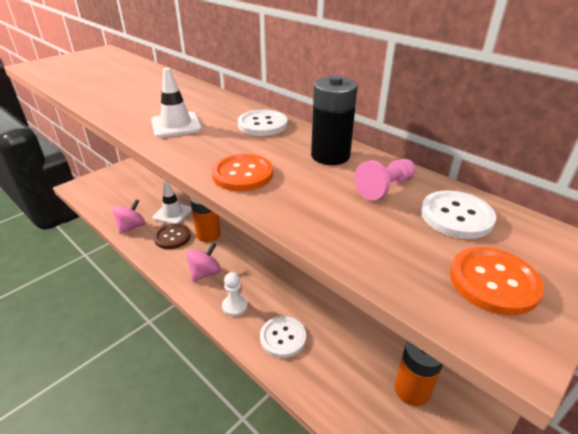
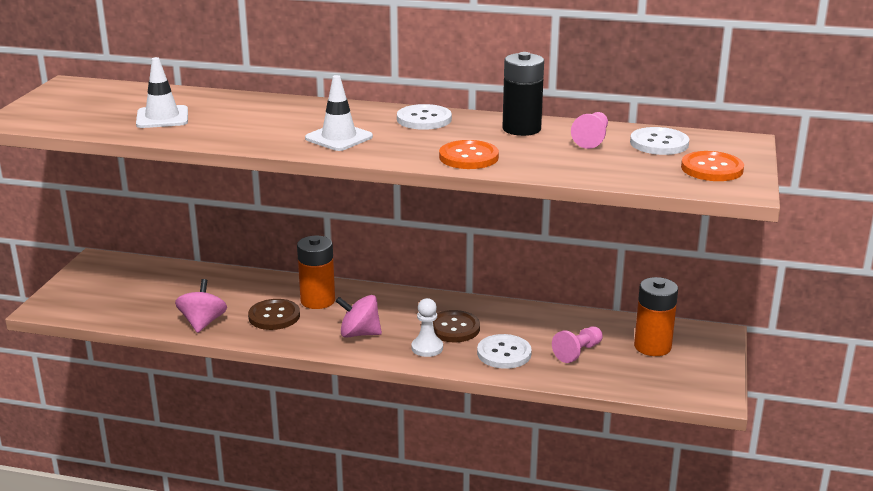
camera: 30 degrees left, 10 degrees down
(172, 213) = (241, 295): white traffic cone -> white traffic cone (162, 117)
(205, 273) = (359, 334): pink spinning top -> pink spinning top turned 90 degrees counterclockwise
(269, 295) = (454, 328): none -> brown button
(341, 364) = (578, 352): none -> pink pawn

